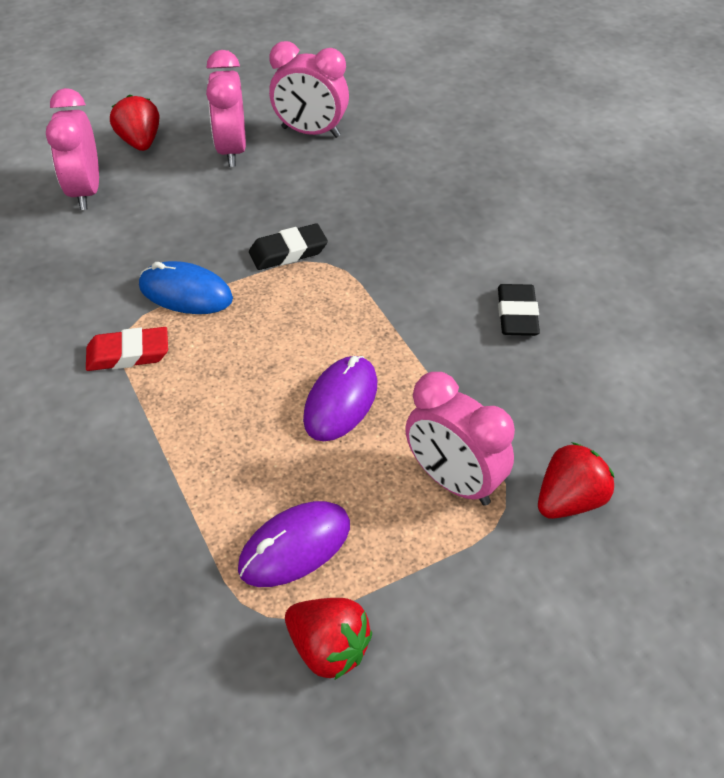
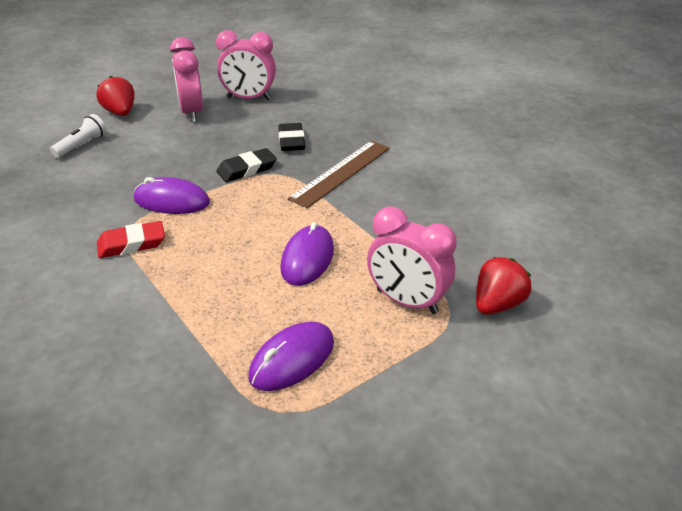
camera: 10 degrees left, 10 degrees down
(85, 192) = (82, 145): pink clock -> white flashlight
(185, 293) = (171, 201): blue mouse -> purple mouse
(328, 649) = (335, 429): red strawberry -> none
(410, 269) = (341, 172): none -> brown ruler
(517, 315) = (426, 193): black eraser -> black eraser (291, 141)

